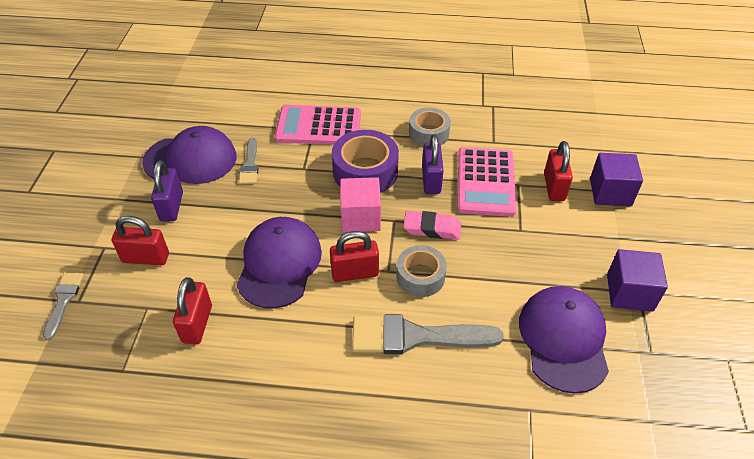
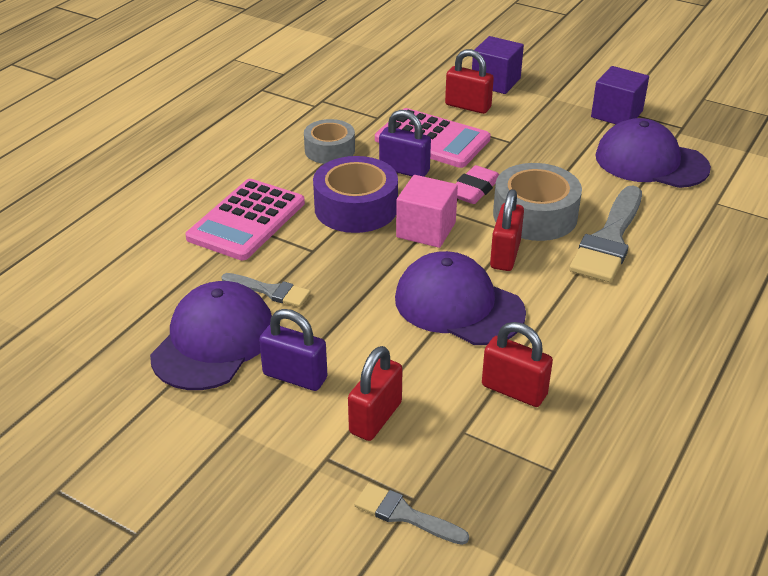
camera: 65 degrees left, 10 degrees down
(420, 276) = (535, 215): grey tape -> grey tape, size x1.53

